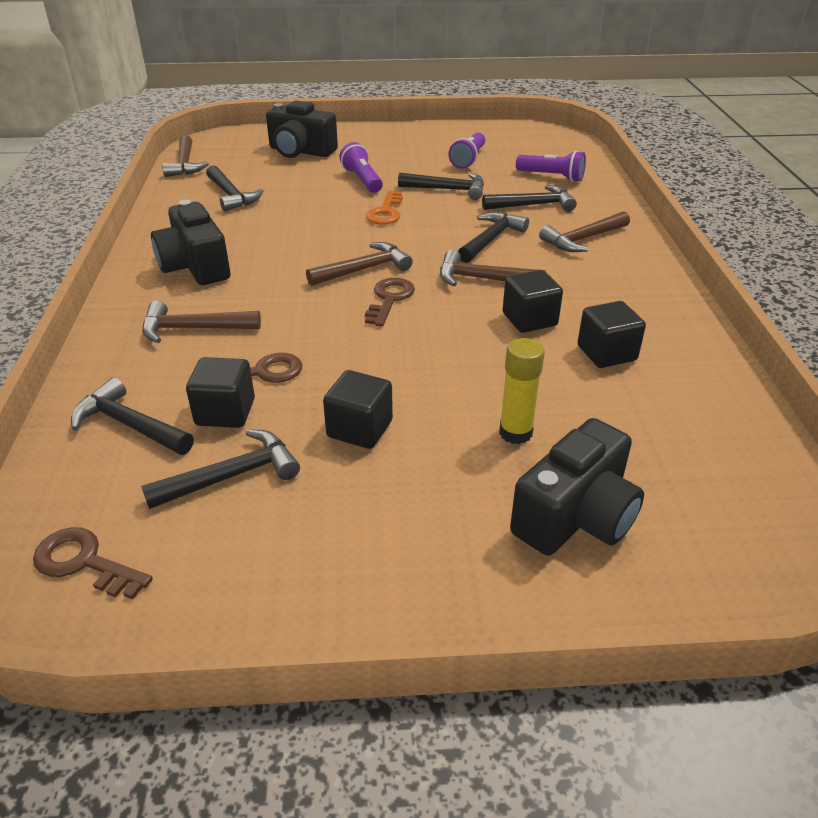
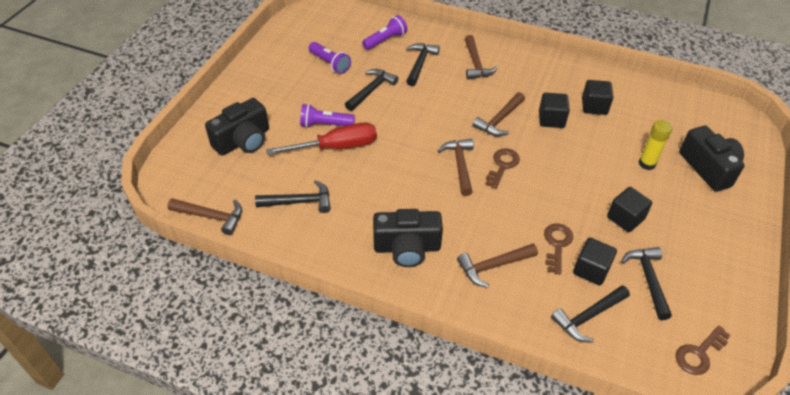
camera: 65 degrees left, 10 degrees up
(193, 329) = (493, 266): brown hammer -> brown hammer turned 45 degrees clockwise
(331, 194) = (336, 147): none -> red screwdriver
(385, 212) = (385, 130): orange key -> none
(389, 299) = (502, 166): brown key -> brown key turned 75 degrees clockwise
(491, 239) = (453, 98): black hammer -> none

